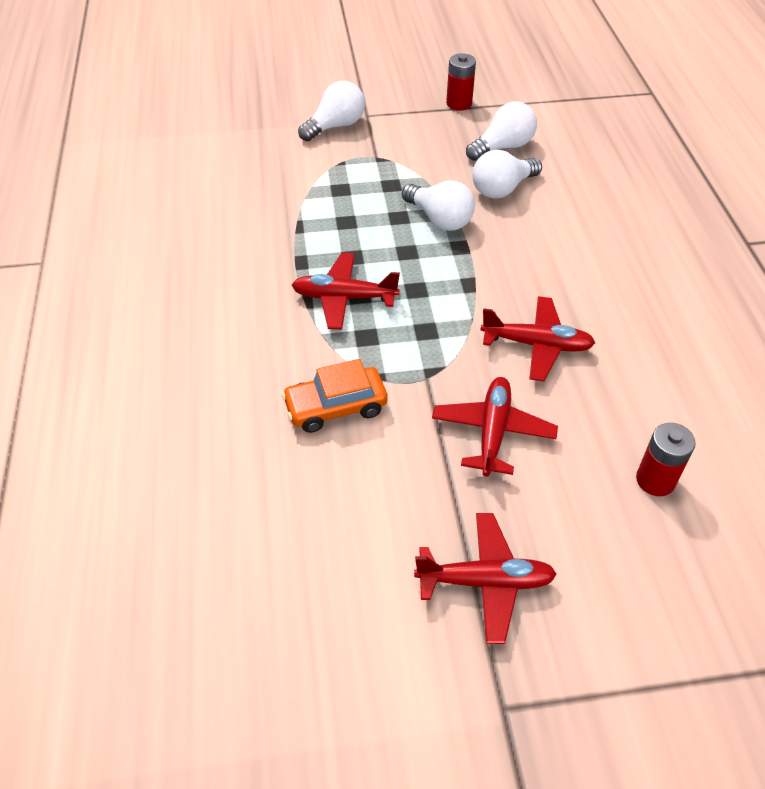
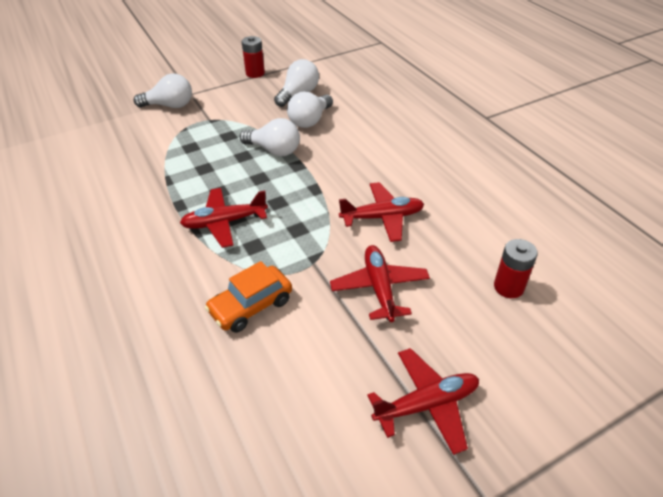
camera: 20 degrees left, 5 degrees down
(335, 126) = (170, 106): white light bulb -> white light bulb turned 60 degrees clockwise

